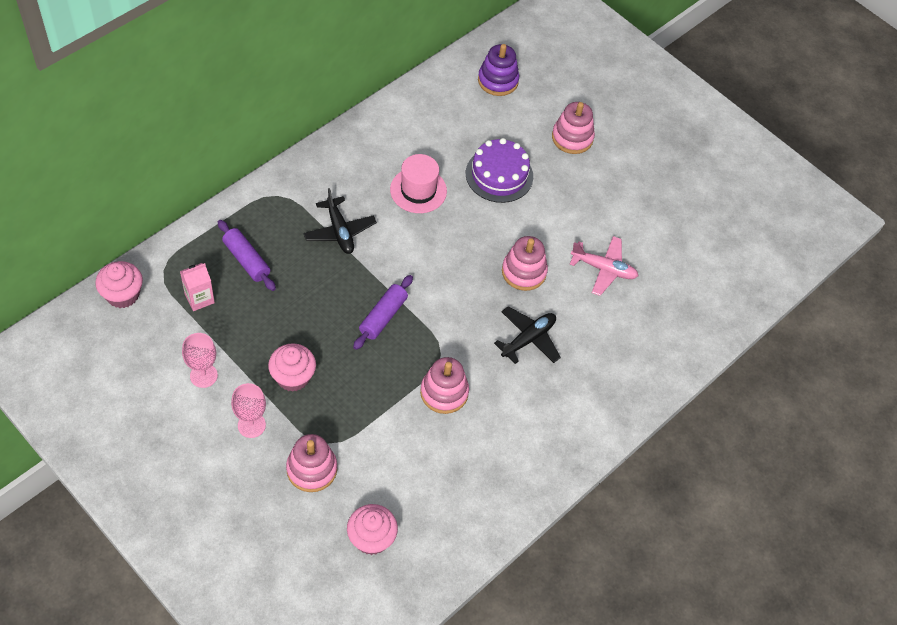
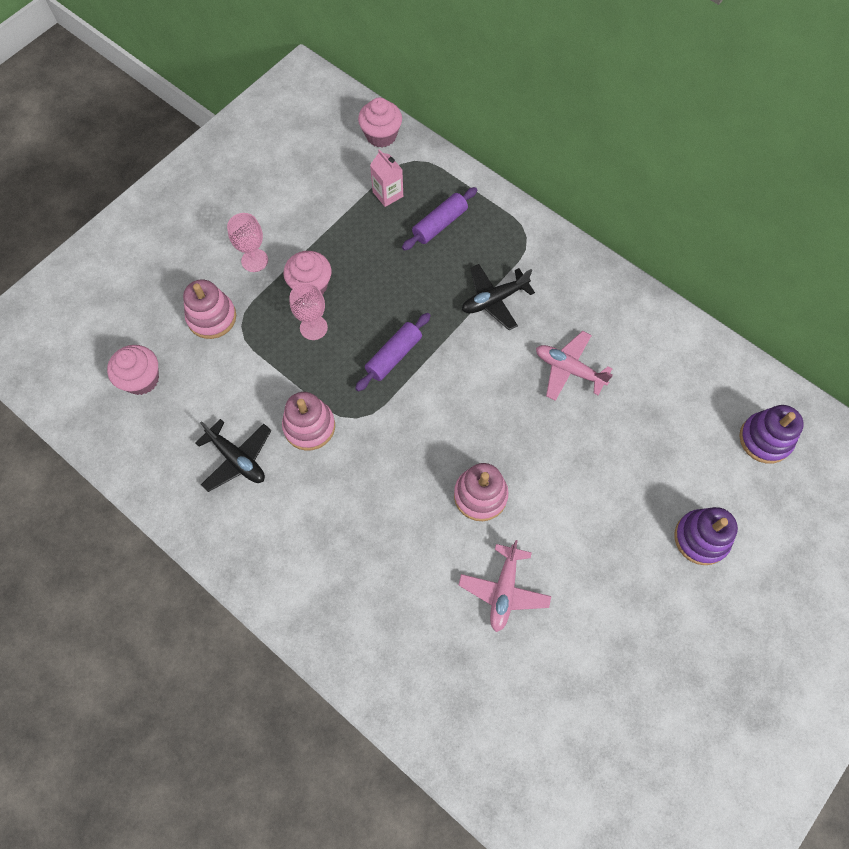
camera: 90 degrees right, 10 degrees up
(203, 375) = (303, 213): pink goblet -> pink goblet (313, 327)
(383, 317) = (394, 356): purple rolling pin -> purple rolling pin turned 75 degrees counterclockwise
(418, 190) = (569, 369): pink hat -> pink plane
(499, 175) = (616, 455): purple cake -> none
(528, 339) = (389, 508): black plane -> black plane (237, 459)
(572, 138) = (701, 538): pink stacking toy -> purple stacking toy

